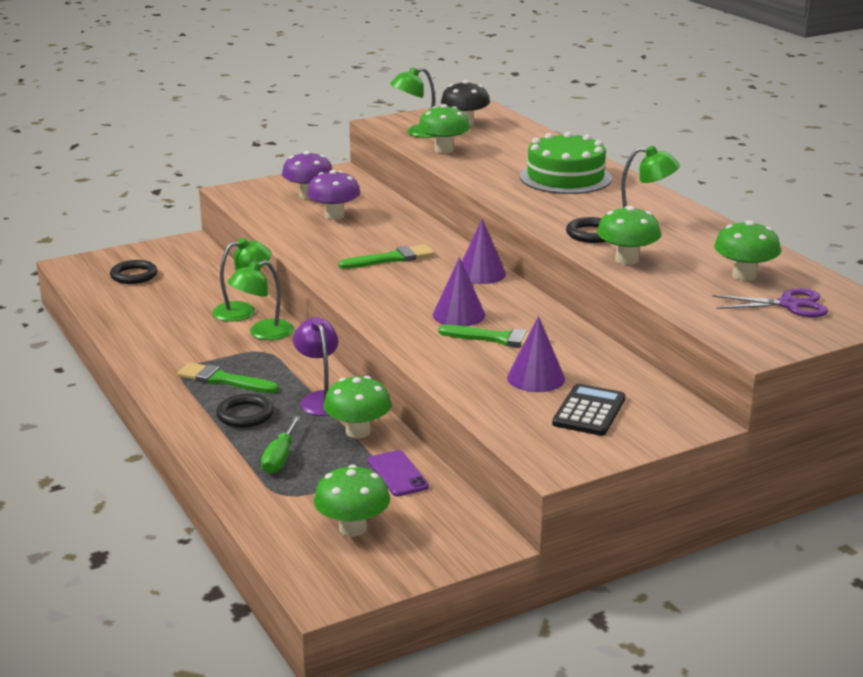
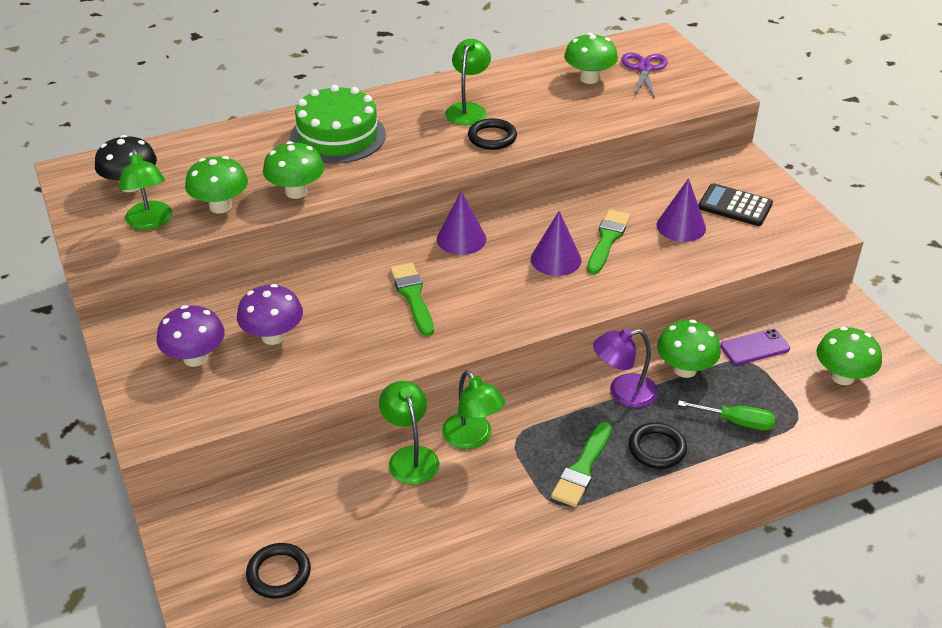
camera: 85 degrees left, 15 degrees up
(627, 260) = (554, 127): green mushroom -> green mushroom (296, 192)

